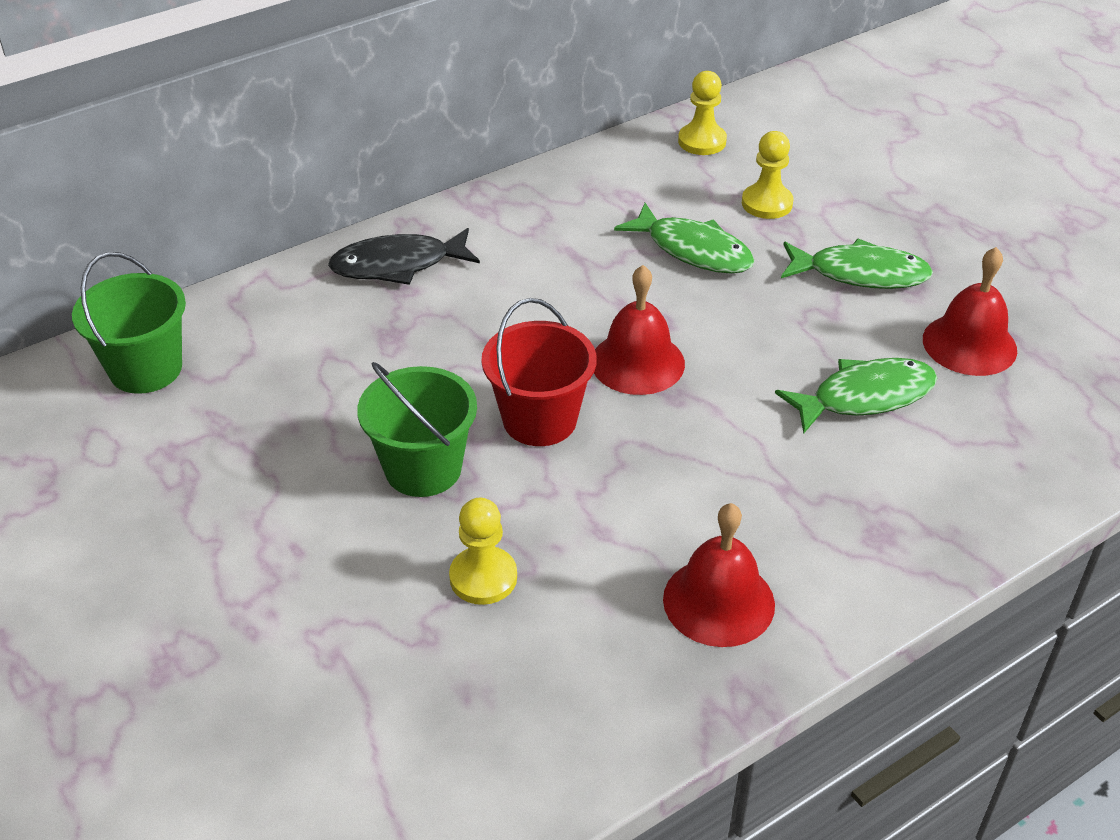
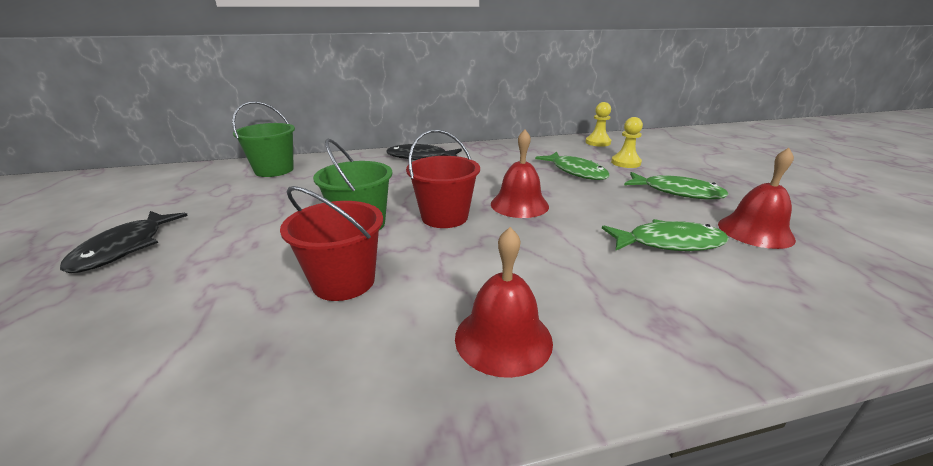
camera: 20 degrees right, 15 degrees down
(102, 611) = (124, 248): none -> black fish
(483, 577) = (344, 281): yellow pawn -> red bucket

